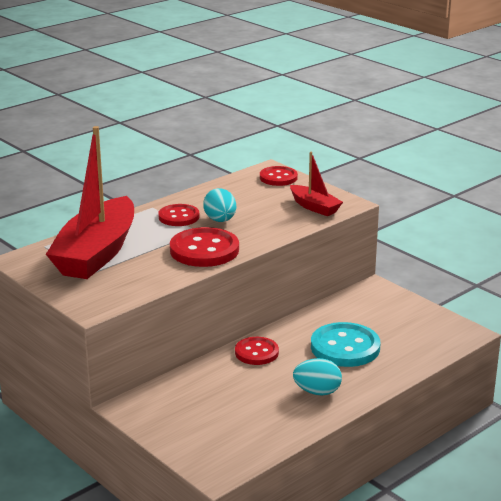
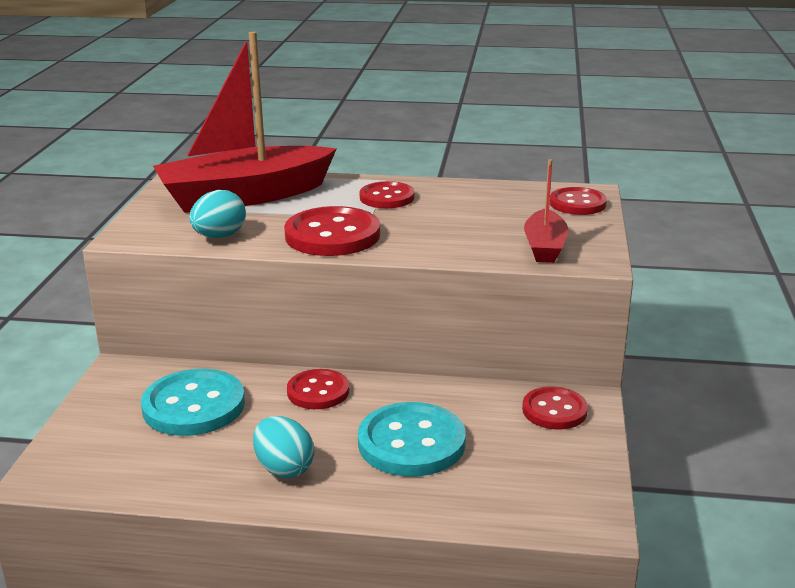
camera: 50 degrees right, 0 degrees up
(212, 396) = (194, 406): none -> turquoise button
(220, 220) = (416, 217): turquoise egg -> turquoise egg (219, 236)
(371, 299) = (554, 410): none -> red button

